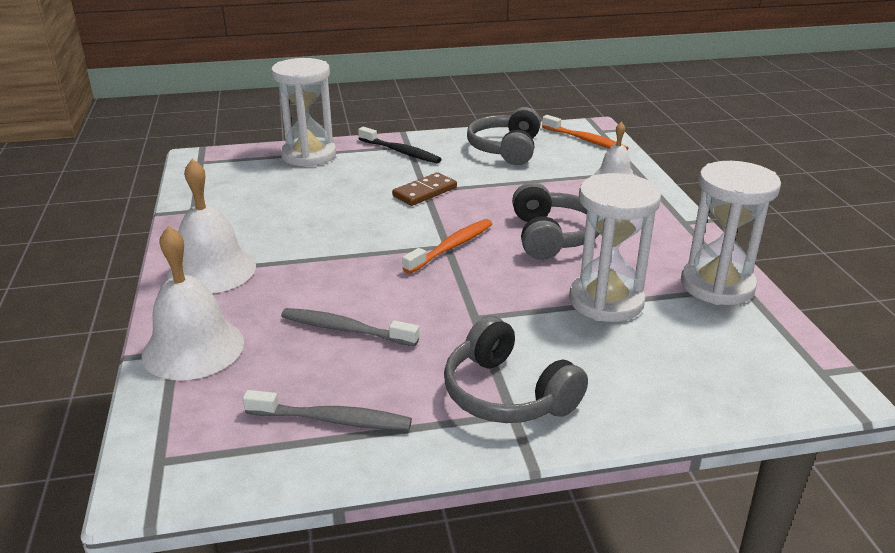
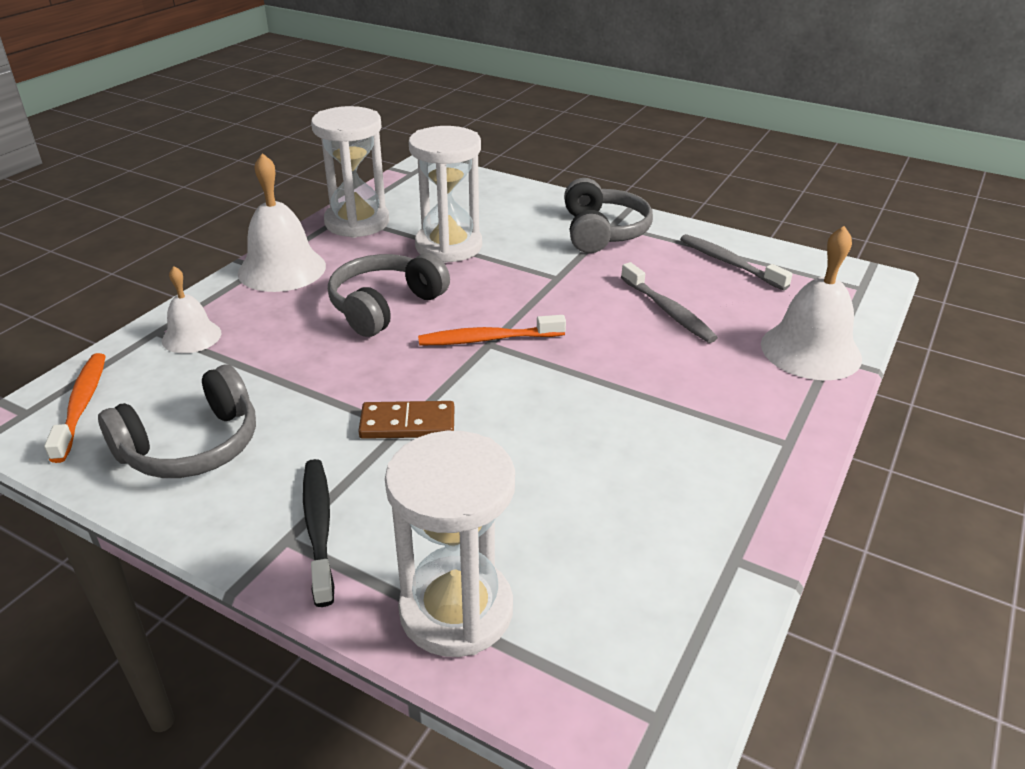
camera: 140 degrees left, 5 degrees up
(212, 270) = (756, 429): white bell -> white bell (282, 269)

